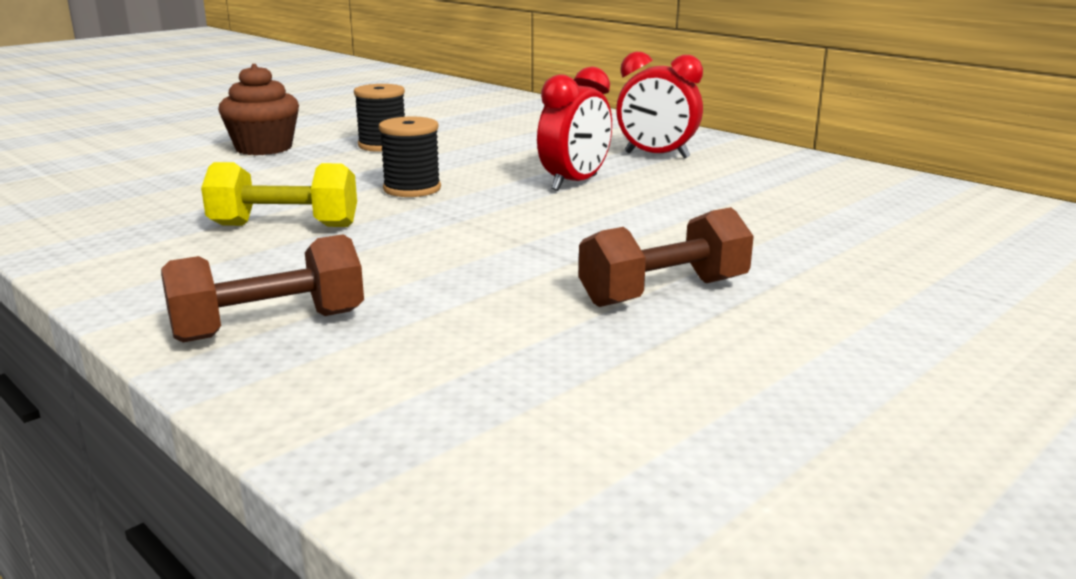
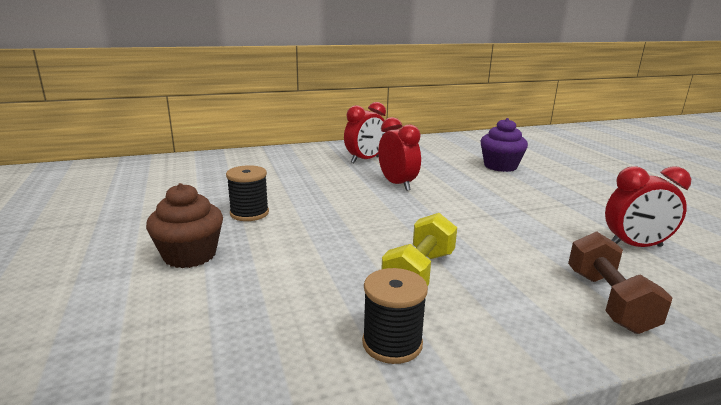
camera: 65 degrees left, 0 degrees up
(412, 189) = (369, 222): black spool -> black spool (392, 343)
(499, 348) = (635, 246): none -> red clock
(664, 292) = (569, 203): brown dumbbell -> none
(797, 230) = (500, 166): none -> purple cupcake

